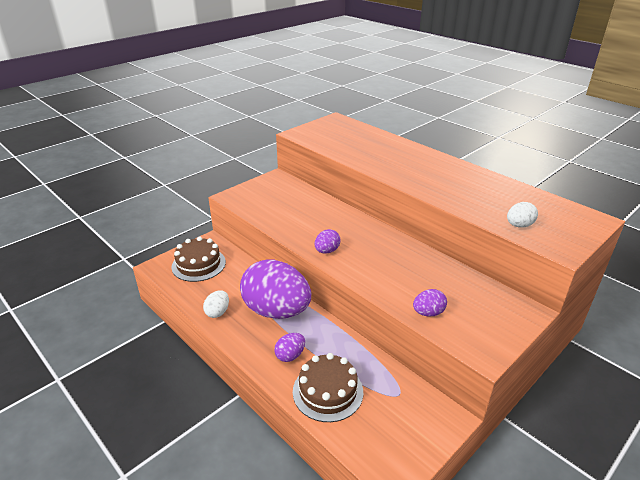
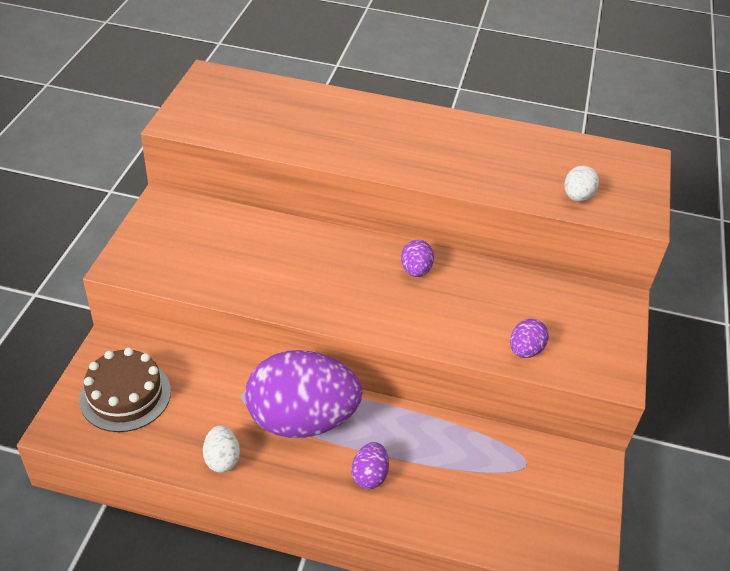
camera: 35 degrees left, 10 degrees up
(327, 251) = (341, 308): purple egg -> purple egg (415, 270)
(328, 391) = (449, 500): brown cake -> none

